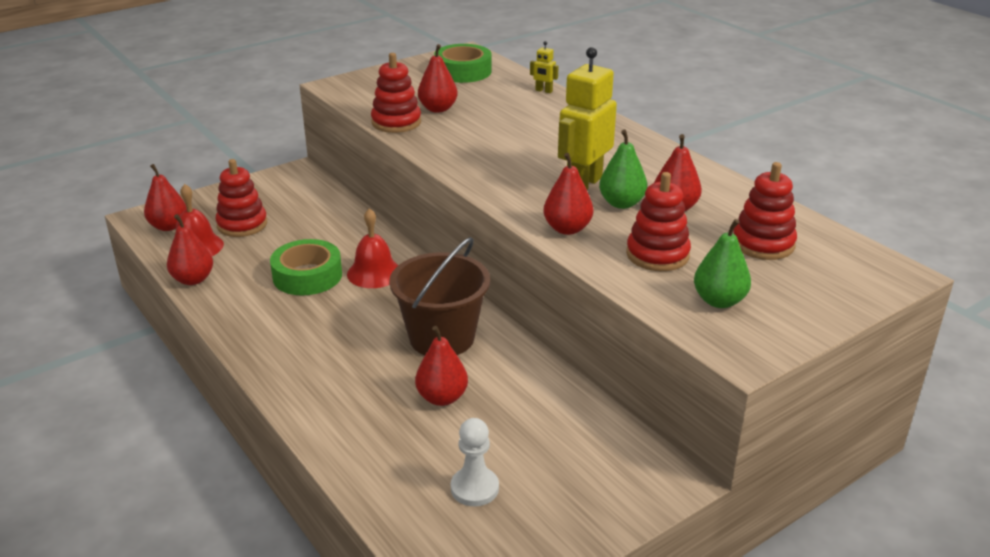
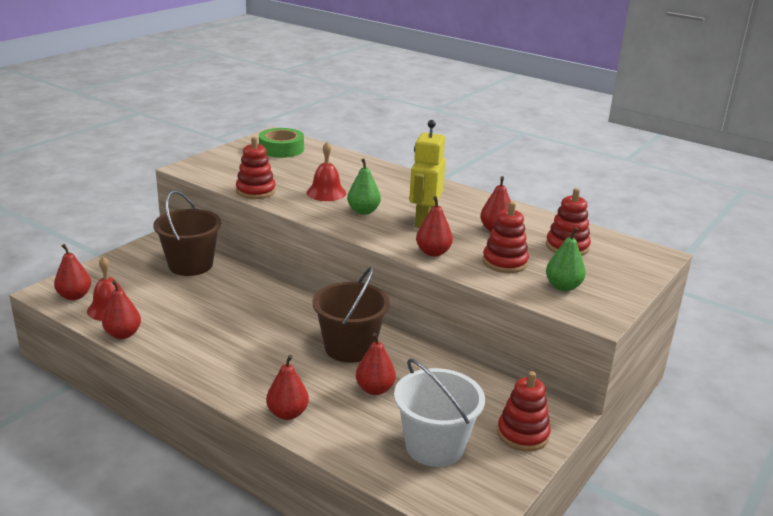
camera: 20 degrees left, 5 degrees down
(242, 224) = (138, 287): red stacking toy -> red stacking toy (523, 434)
(307, 276) = (217, 318): green tape -> none
(314, 205) = (190, 265): none -> brown bucket
(374, 273) = (270, 309): red bell -> red bell (326, 192)
(438, 109) = (281, 178): red pear -> red pear (287, 413)
(474, 488) = (434, 446): white pawn -> white bucket
(543, 91) = (352, 158): yellow robot -> none
(621, 203) = (458, 231): green pear -> green pear (363, 211)

